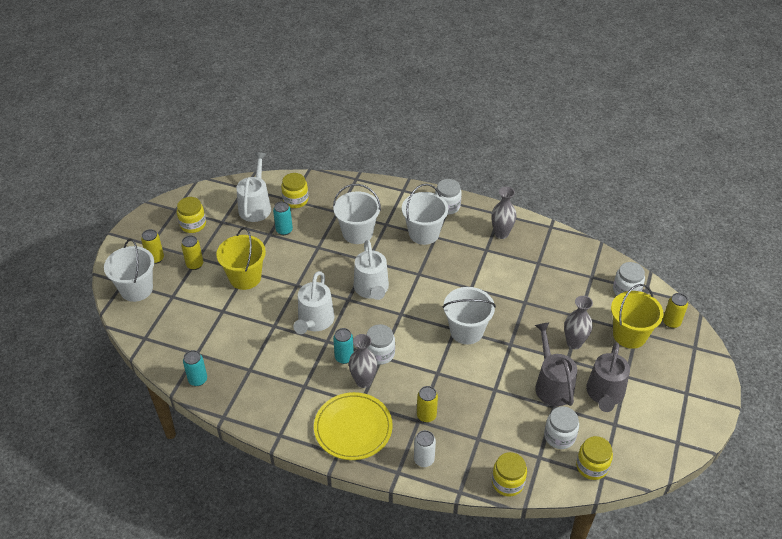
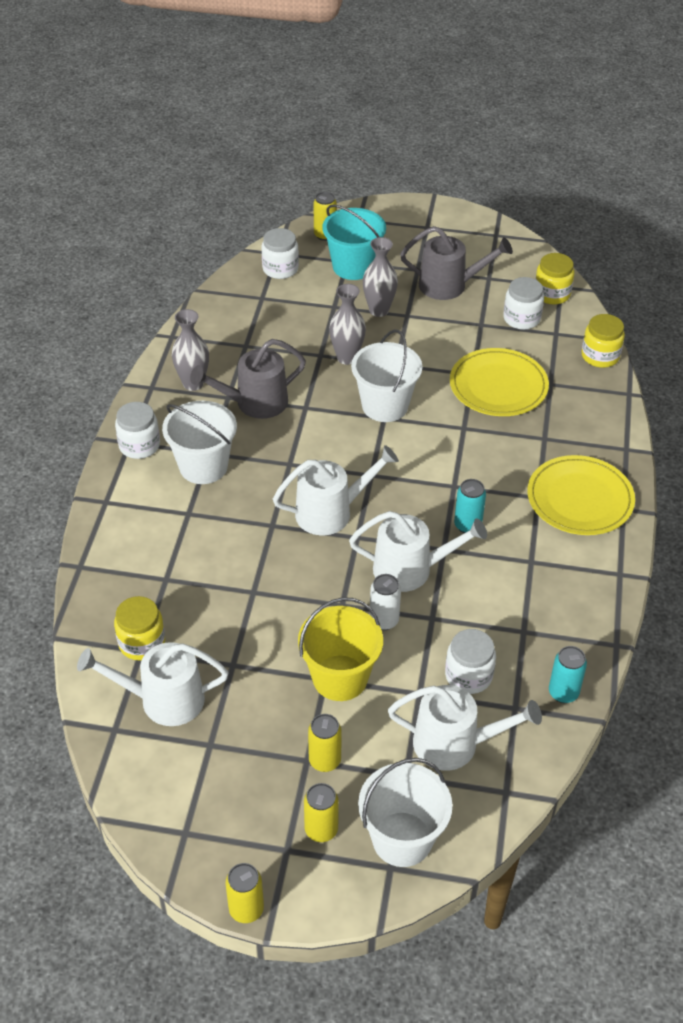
camera: 100 degrees left, 0 degrees up
(183, 321) = (455, 744): none -> white watering can
(193, 224) = (223, 790): yellow jar -> none
(284, 230) = (220, 645): turquoise can -> none
(357, 233) = (213, 545): white bucket -> none
(363, 381) = (501, 499): grey vase -> grey vase (347, 358)
(380, 353) = (449, 488): white jar -> white jar (468, 675)
(424, 460) = (599, 427): white can -> white can (384, 620)
(426, 415) = (534, 431): yellow can -> yellow can (246, 909)
(479, 403) = (498, 386): none -> yellow plate
(552, 384) = (449, 326): grey watering can -> grey watering can (254, 403)
(629, 335) = (353, 266): yellow bucket -> turquoise bucket

